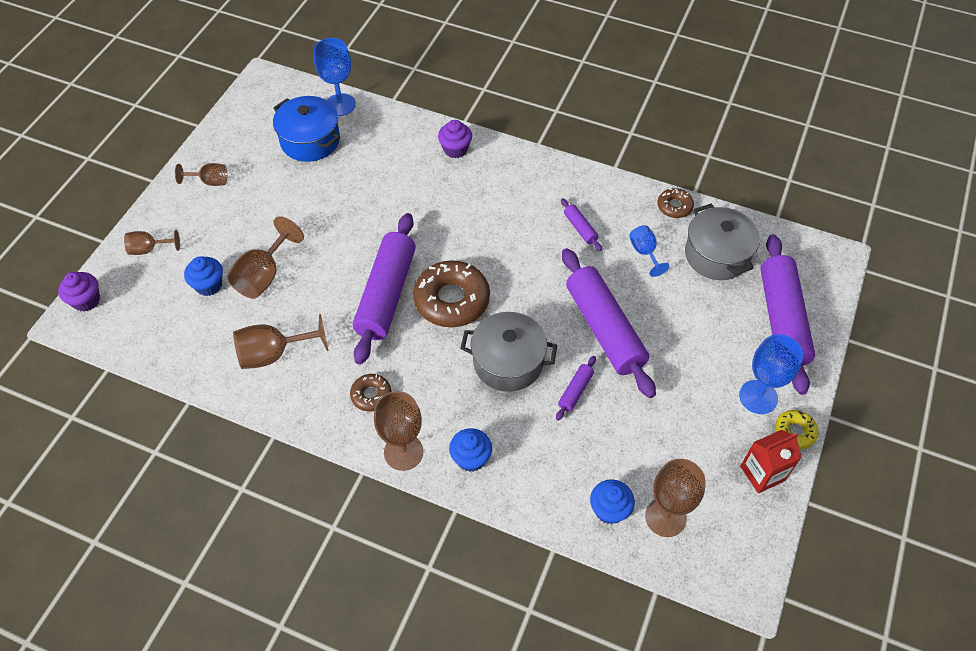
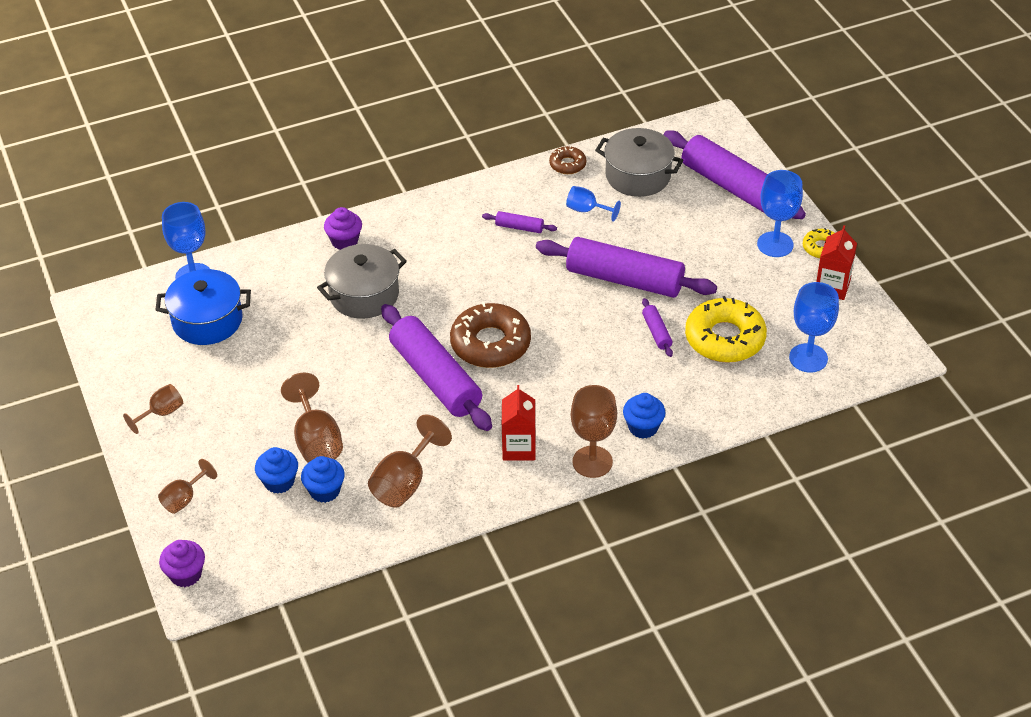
camera: 45 degrees left, 10 degrees down
(371, 395) = (519, 448): brown donut -> red carton
(508, 362) = (587, 351): grey pot -> grey pot (364, 295)
(609, 510) = (770, 382): blue cupcake -> blue cupcake (325, 491)
(620, 441) = (725, 338): none -> yellow donut
(665, 517) = (808, 358): brown goblet -> blue goblet

